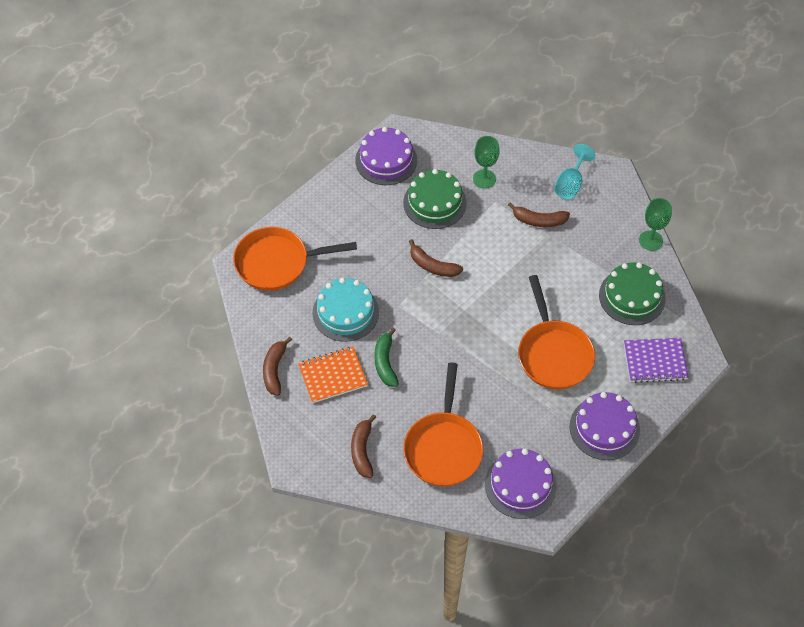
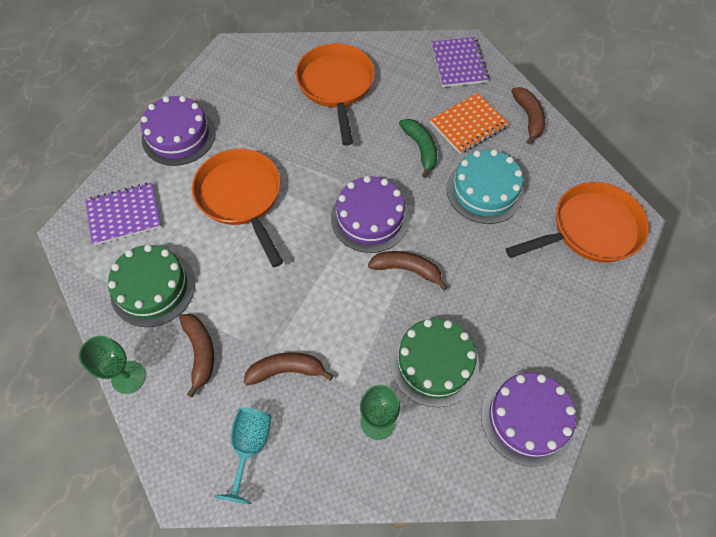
camera: 165 degrees right, 5 degrees up
(313, 445) = (458, 64): none -> purple notebook
(362, 450) = (411, 68): brown banana -> brown banana (200, 352)
(520, 485) = (256, 71): purple cake -> purple cake (370, 218)

